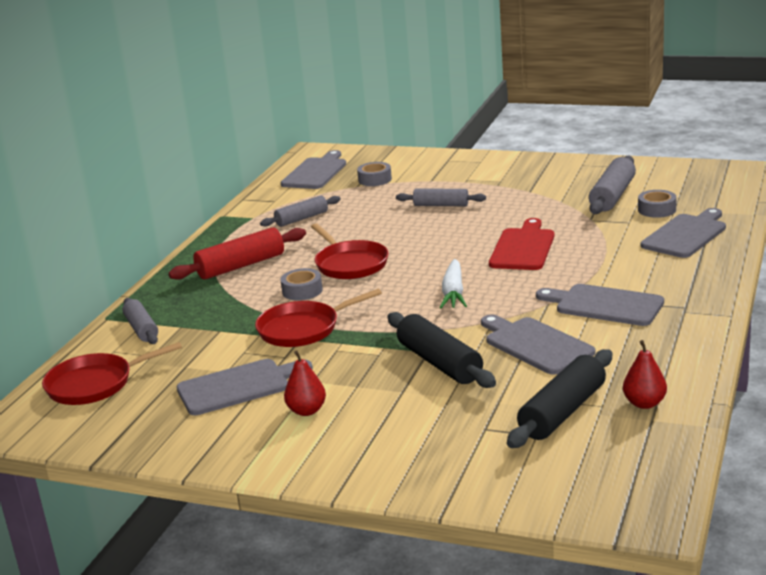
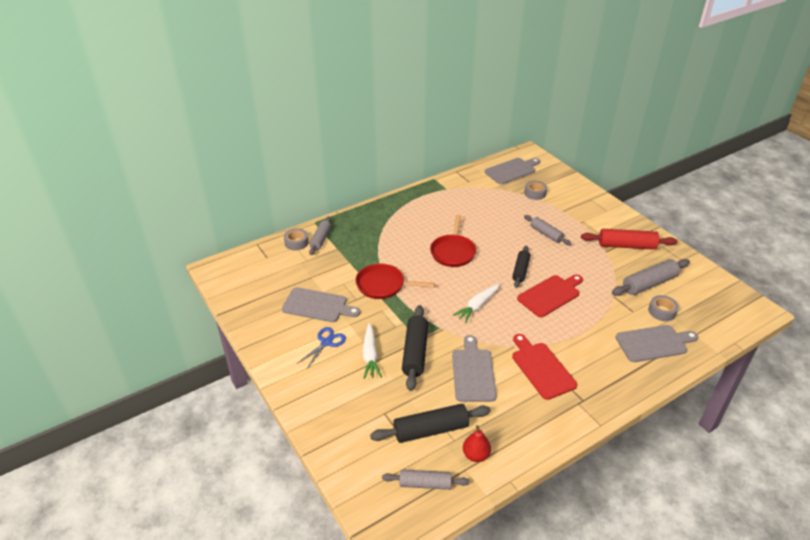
camera: 35 degrees right, 15 degrees up
(94, 384) = (268, 264): red pan -> none
(241, 266) = (404, 222): red rolling pin -> red rolling pin (626, 246)
(302, 219) = (467, 203): grey rolling pin -> grey rolling pin (425, 483)
(302, 291) = (411, 257): grey tape -> grey tape (296, 242)
(307, 411) = (326, 342): red pear -> blue scissors
(386, 393) = (370, 356): none -> white carrot
(458, 244) = (520, 270): none -> black rolling pin
(605, 305) = (541, 368): grey cutting board -> red cutting board

